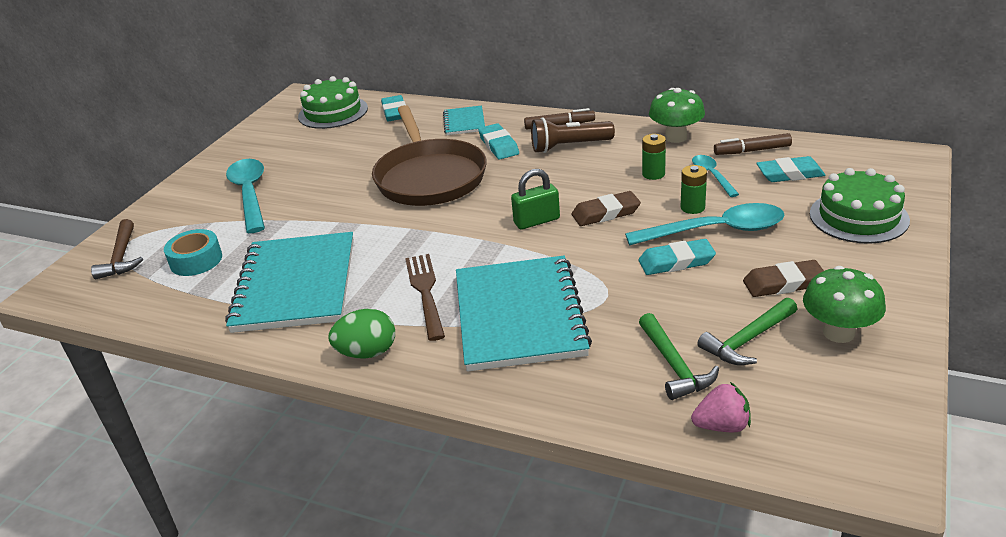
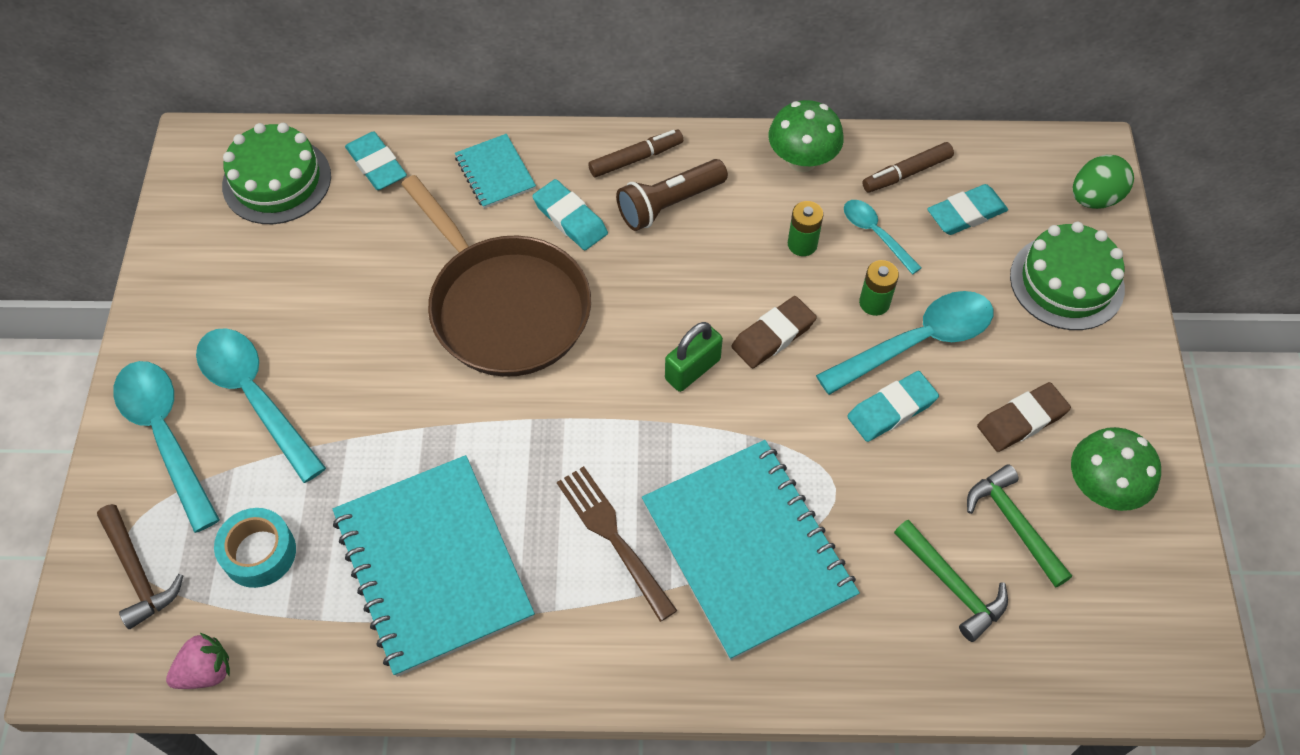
camera: 25 degrees left, 25 degrees up
(186, 203) = (165, 436): none -> turquoise spoon
(367, 353) = (594, 661): green egg -> green egg (1094, 198)
(722, 426) = (1031, 662): pink strawberry -> pink strawberry (206, 671)
(748, 340) = (1014, 524): green hammer -> green hammer turned 120 degrees clockwise

